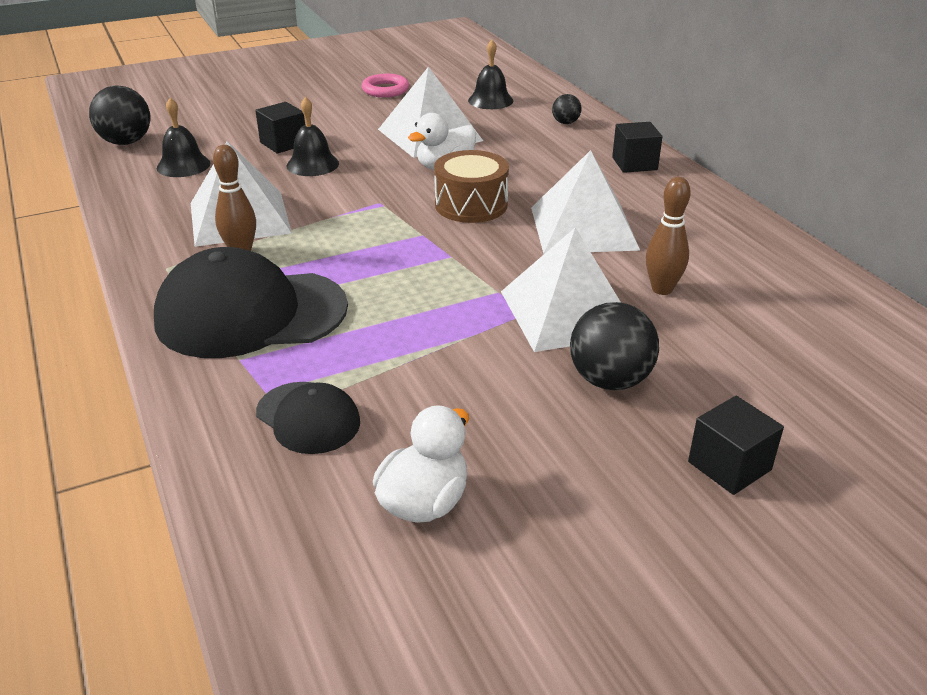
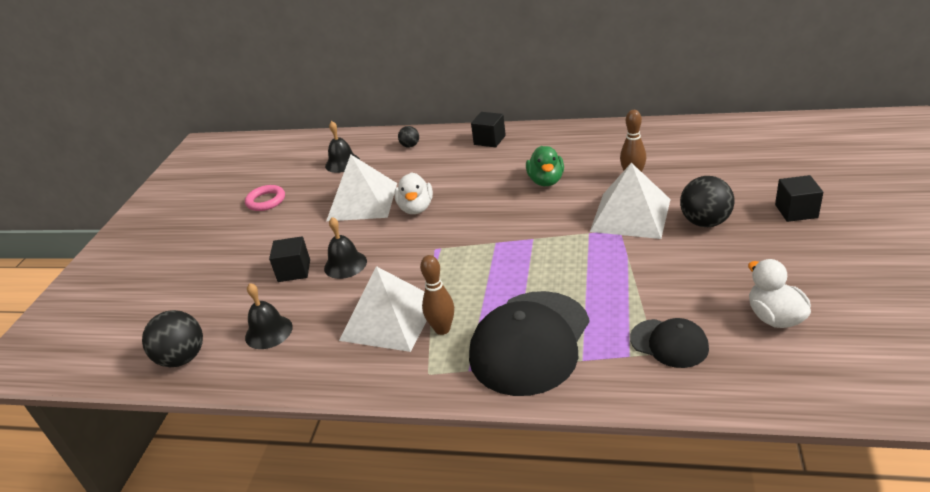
camera: 50 degrees left, 0 degrees up
(308, 418) = (669, 343): black cap -> black cap turned 45 degrees clockwise
(471, 205) = (477, 212): brown drum -> none
(583, 228) = (546, 181): white pyramid -> green duck

